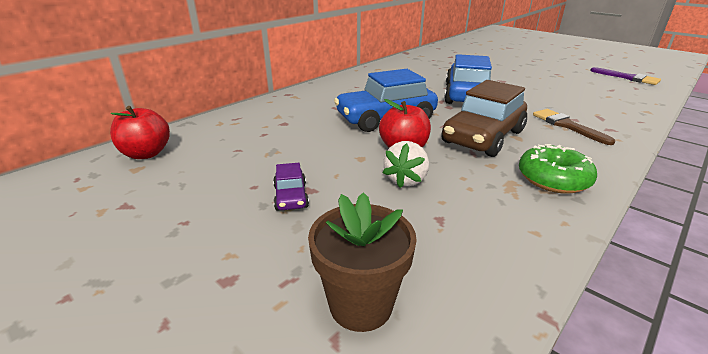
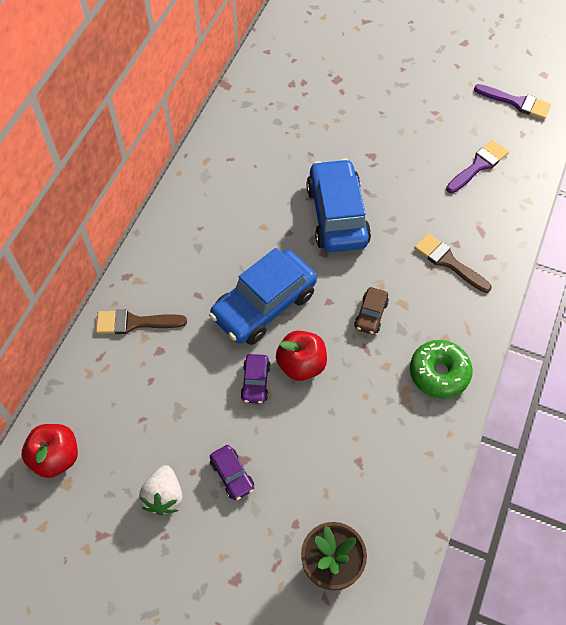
camera: 20 degrees left, 30 degrees up
(276, 110) = (134, 323): none -> brown brush
(354, 150) = (255, 382): none -> purple car
(406, 180) = (318, 417): white strawberry -> white strawberry (164, 496)
(483, 137) = (371, 315): brown car -> brown car, size x0.45
(596, 93) = (478, 165): none -> purple brush

